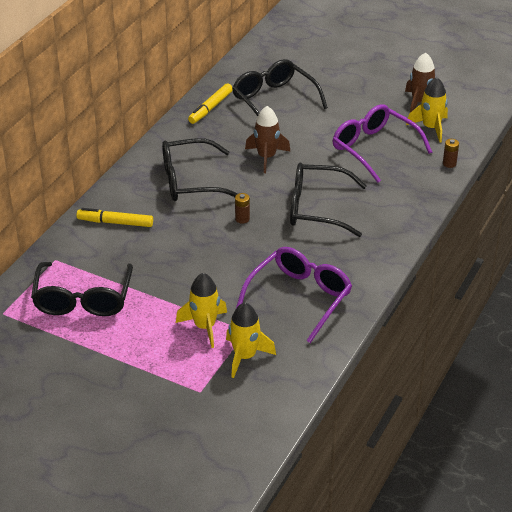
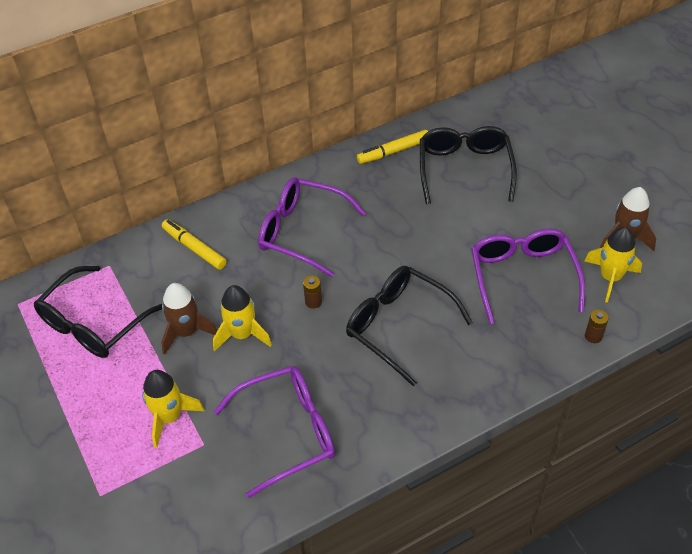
camera: 35 degrees right, 10 degrees up
(191, 181) = (303, 232): black glasses -> purple glasses
(245, 356) = (175, 477): yellow rocket -> yellow rocket (242, 334)
(266, 157) = (400, 236): brown rocket -> brown rocket (186, 332)

